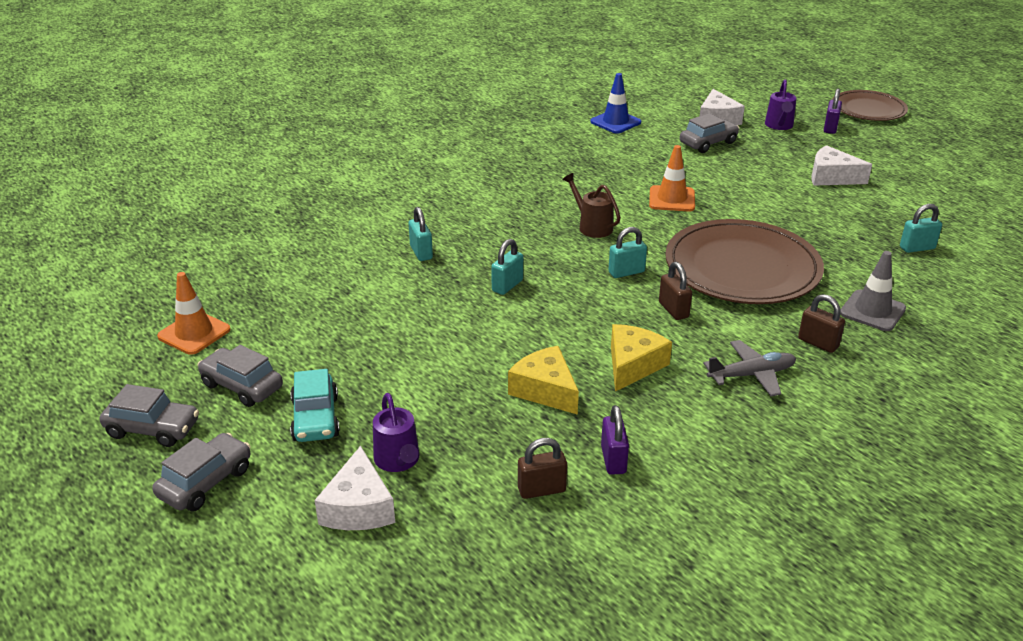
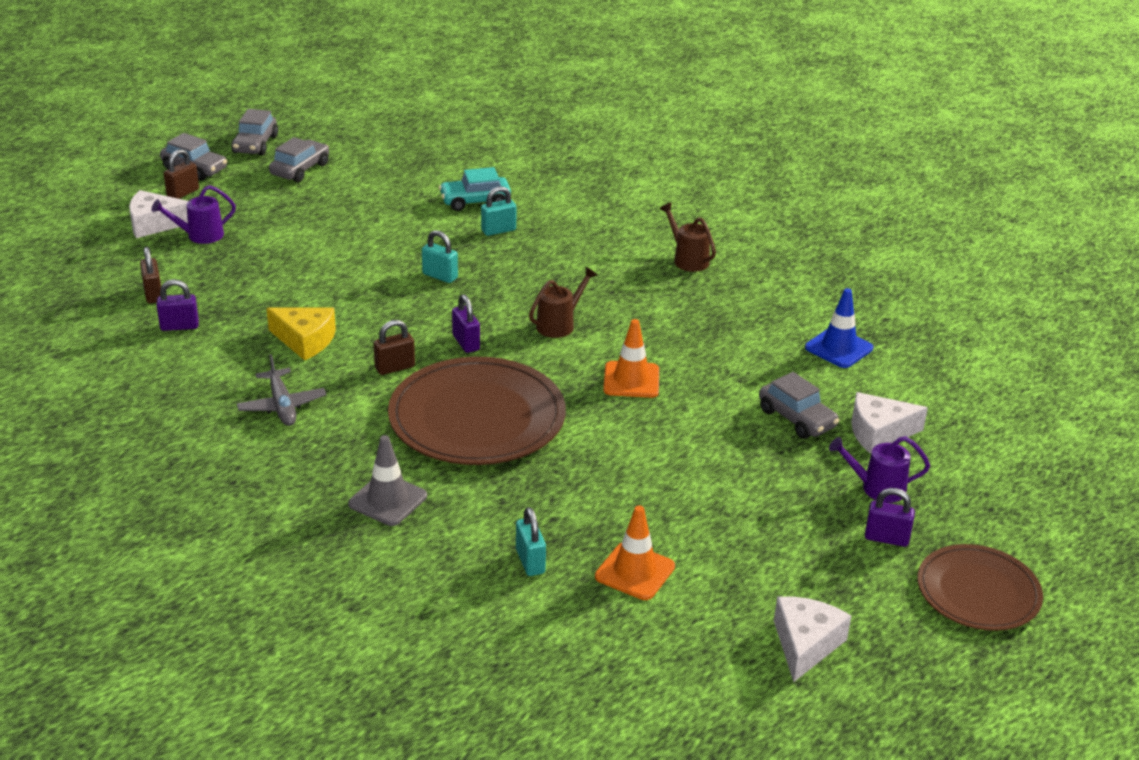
camera: 85 degrees right, 0 degrees up
(194, 333) = (371, 144): orange traffic cone -> orange traffic cone (635, 571)
(315, 418) = (256, 200): turquoise car -> turquoise car (475, 201)
(485, 166) = (687, 259): none -> brown watering can
(545, 390) = (275, 296): yellow cheese -> none
(626, 272) = (466, 343): turquoise padlock -> purple padlock
(818, 343) = (330, 453): brown padlock -> brown padlock (183, 193)
(831, 177) = (718, 516): white cheese -> white cheese (805, 644)

